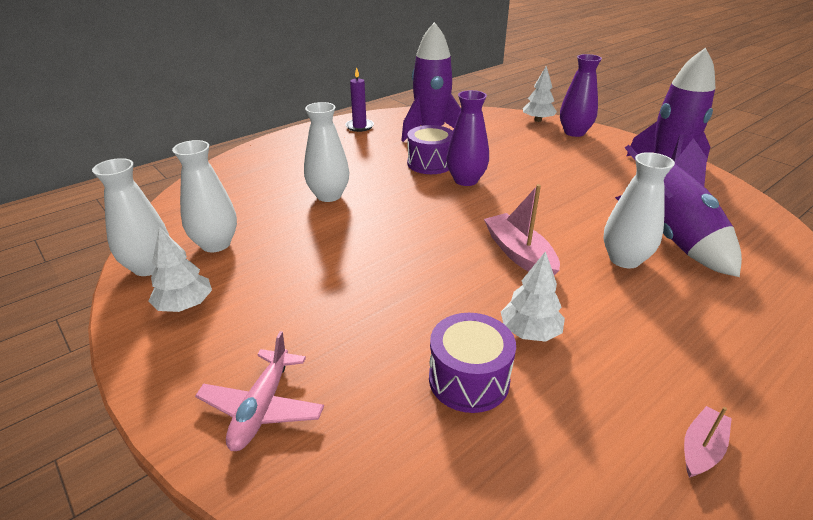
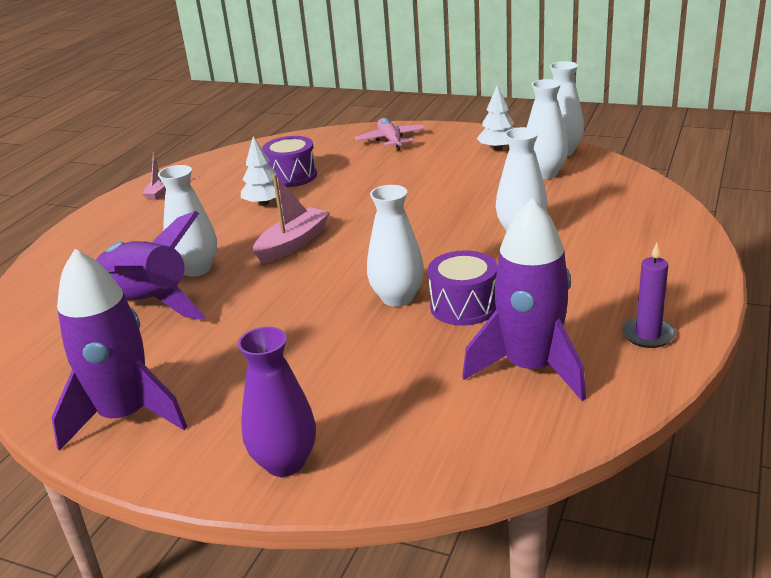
camera: 155 degrees right, 5 degrees down
(466, 180) = (397, 298): purple vase -> white vase
(519, 254) = (293, 244): pink boat -> pink boat turned 90 degrees counterclockwise
(537, 120) = (369, 479): white tree -> none

